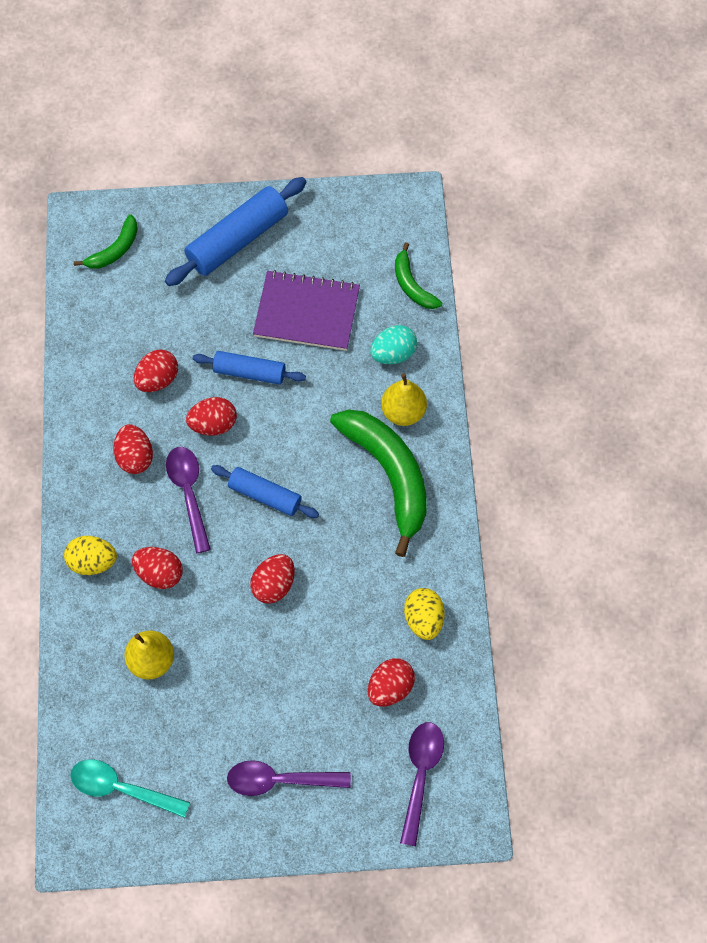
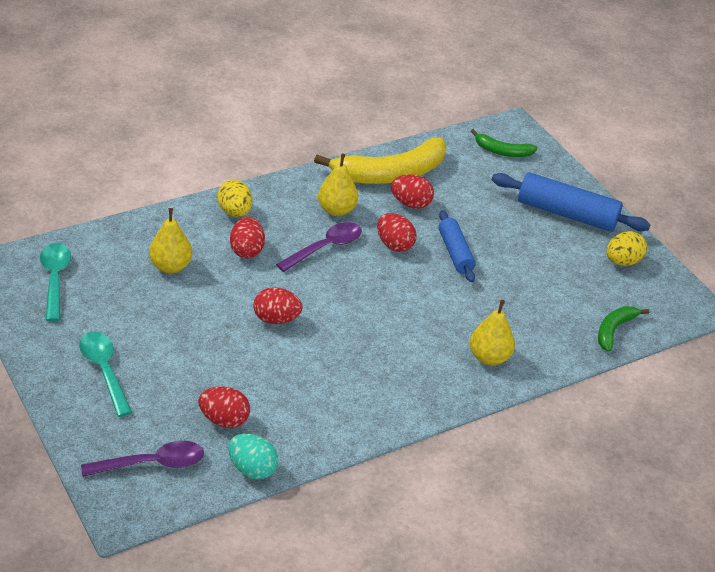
camera: 60 degrees right, 25 degrees down
(100, 377) = (390, 174): none -> yellow banana
(135, 457) = (336, 210): red egg -> yellow pear
(265, 495) = (352, 292): blue rolling pin -> none
(279, 780) = (104, 370): purple spoon -> turquoise spoon
(307, 312) = (535, 271): purple notebook -> none
(389, 475) = (423, 364): green banana -> none
(393, 354) = (539, 336): turquoise egg -> turquoise egg (252, 469)
(423, 619) = (301, 425): yellow egg -> yellow egg (622, 261)

